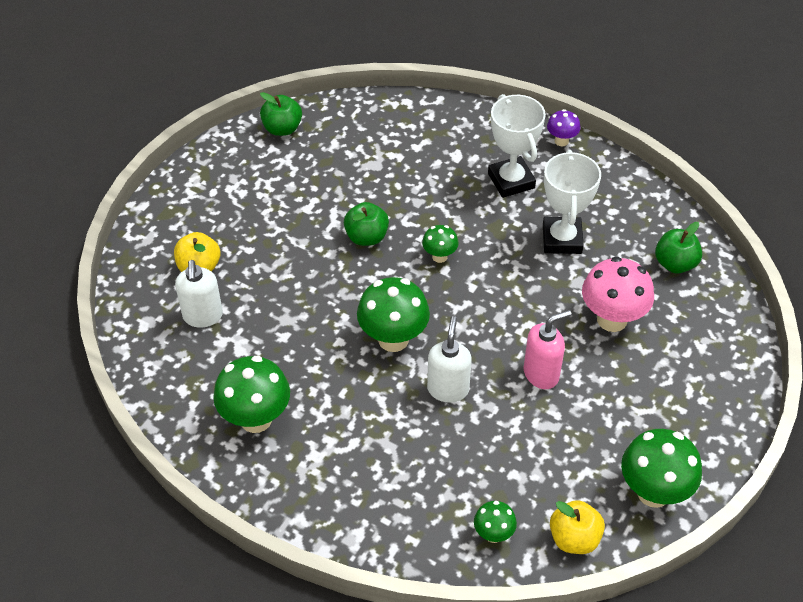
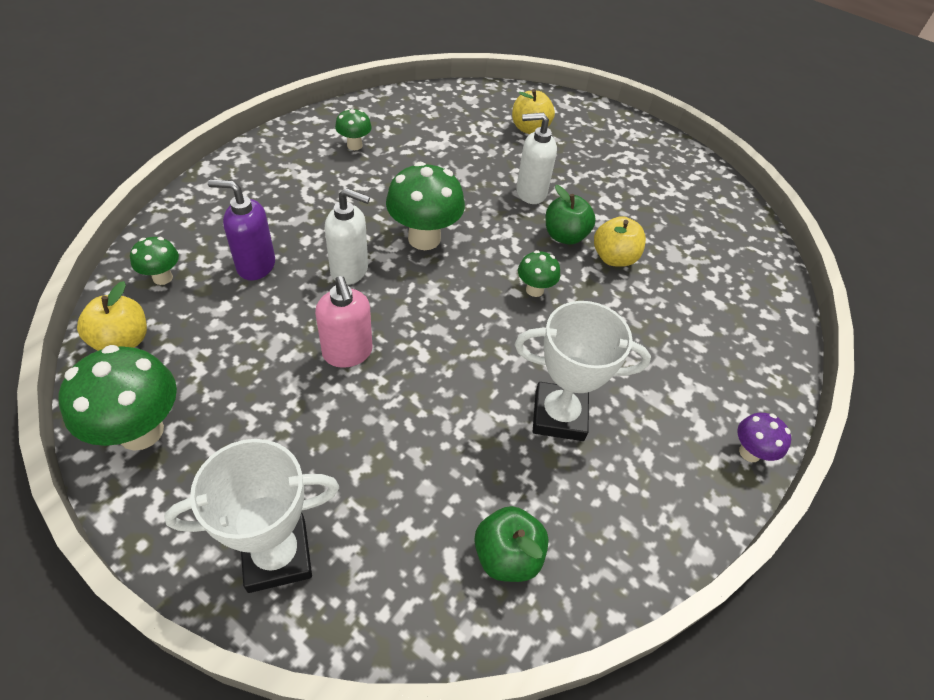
camera: 90 degrees right, 0 degrees up
(203, 316) = (473, 126): white soap dispenser -> white soap dispenser (530, 193)
(256, 419) = (354, 145): green mushroom -> green mushroom, size x0.53
(282, 128) = (717, 193): green apple -> none
(387, 204) = (614, 258): none -> yellow apple
(459, 463) = (255, 265): none -> purple soap dispenser
(511, 181) = (662, 378): white trophy -> white trophy (277, 555)
(612, 319) = (415, 445): pink mushroom -> none

